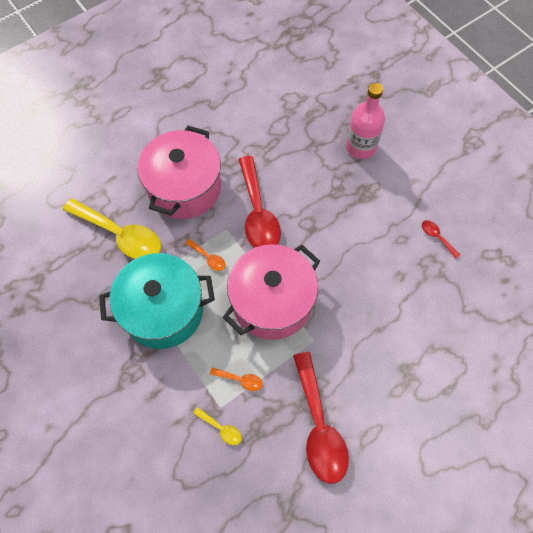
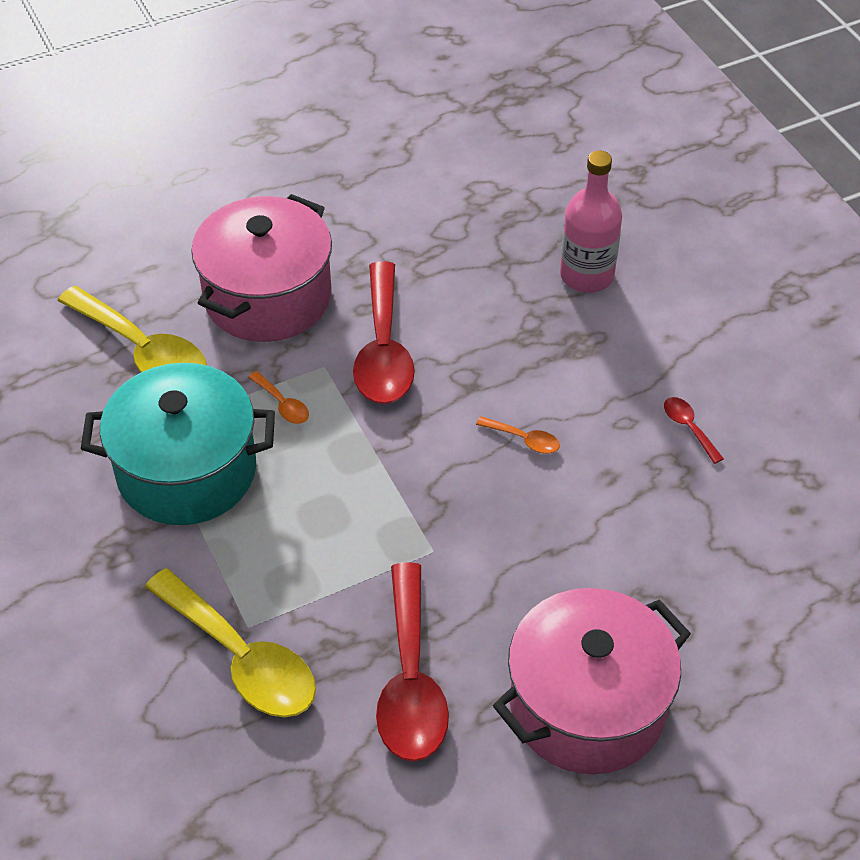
camera: 10 degrees right, 15 degrees down
(221, 428) = (241, 658): yellow spoon -> yellow spoon, size x2.34
(240, 380) = (291, 591): orange spoon -> orange spoon (523, 439)
(272, 302) = (375, 484): pink pot -> pink pot (587, 706)

